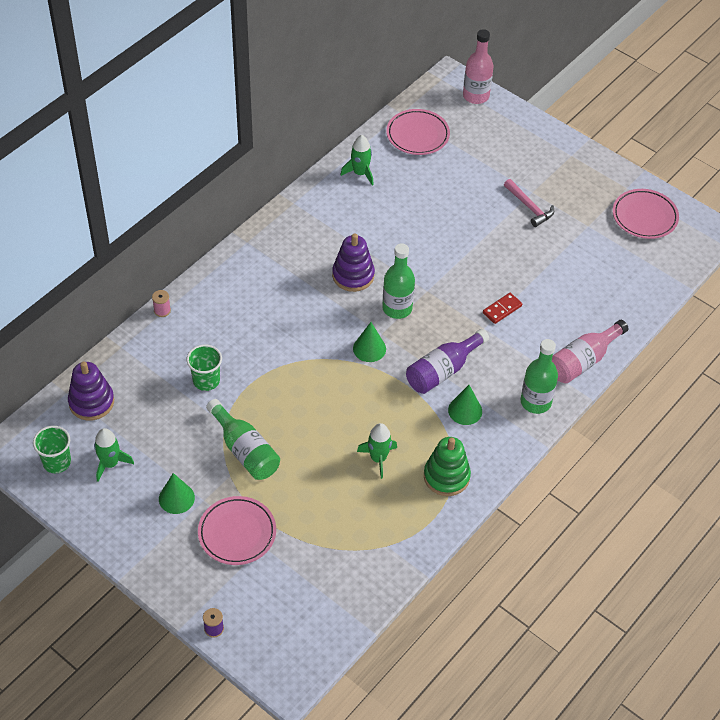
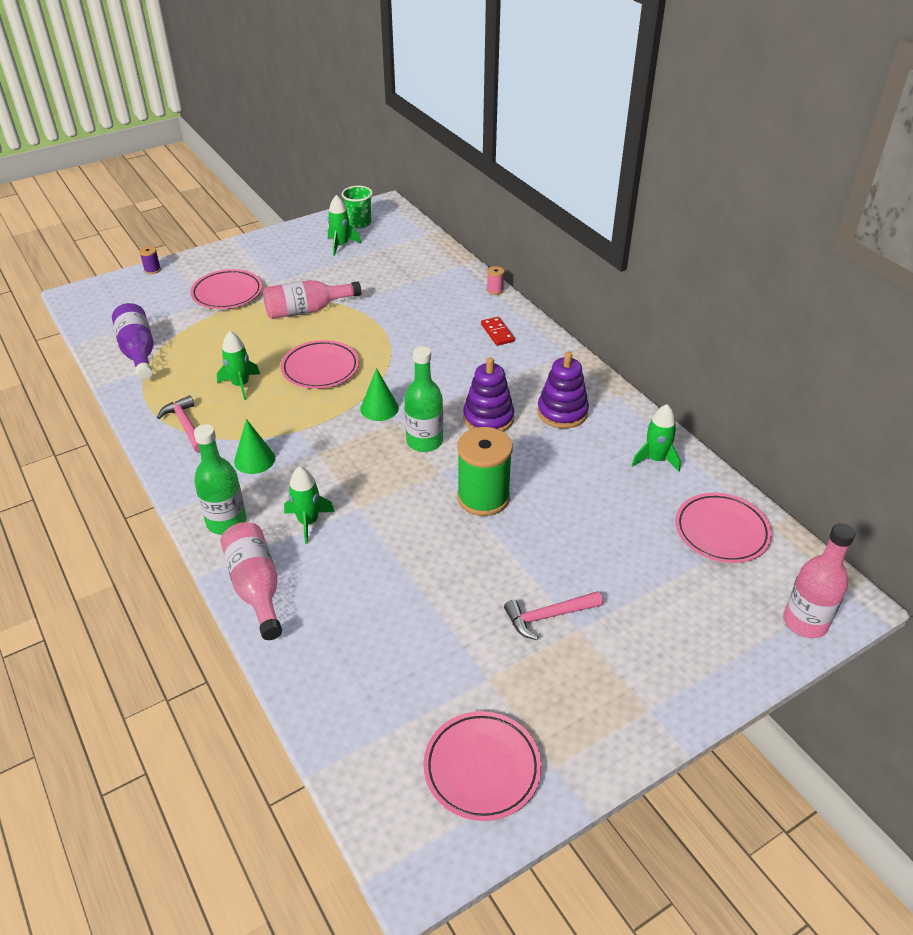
camera: 110 degrees right, 10 degrees down
(91, 402) = (409, 244): purple stacking toy -> purple stacking toy (562, 412)
(176, 498) = (284, 270): green cone -> none
(206, 380) = (398, 302): green cup -> none
(245, 450) = (307, 310): green bottle -> pink bottle
(332, 407) = (320, 368): none -> pink plate
(442, 260) = (483, 497): none -> green spool
(443, 371) = (317, 456): purple bottle -> purple bottle (138, 352)
(446, 476) = (186, 425): green stacking toy -> pink hammer
(502, 309) = (378, 532): red domino -> red domino (497, 333)
(512, 352) = (308, 522): none -> green rocket

